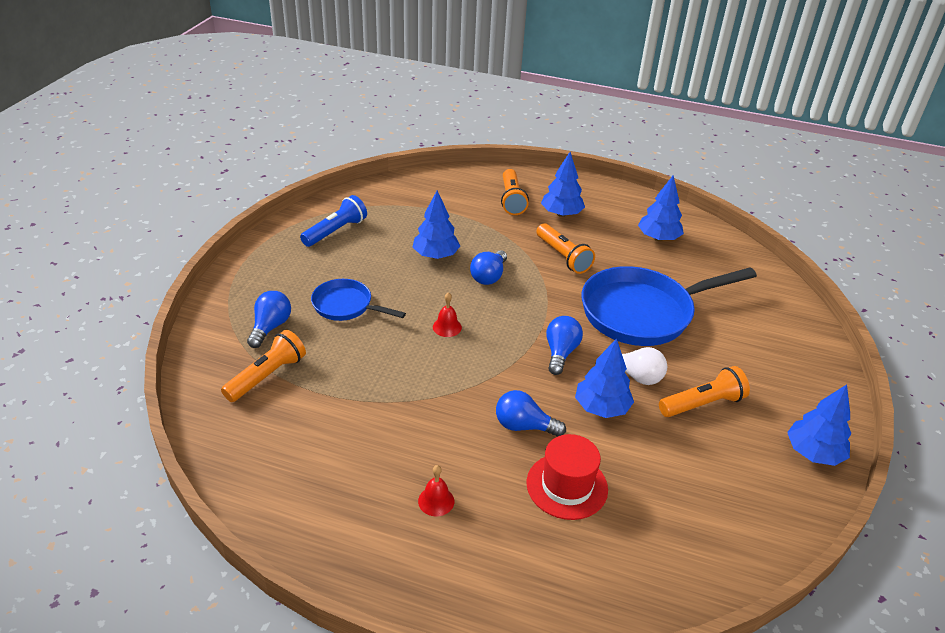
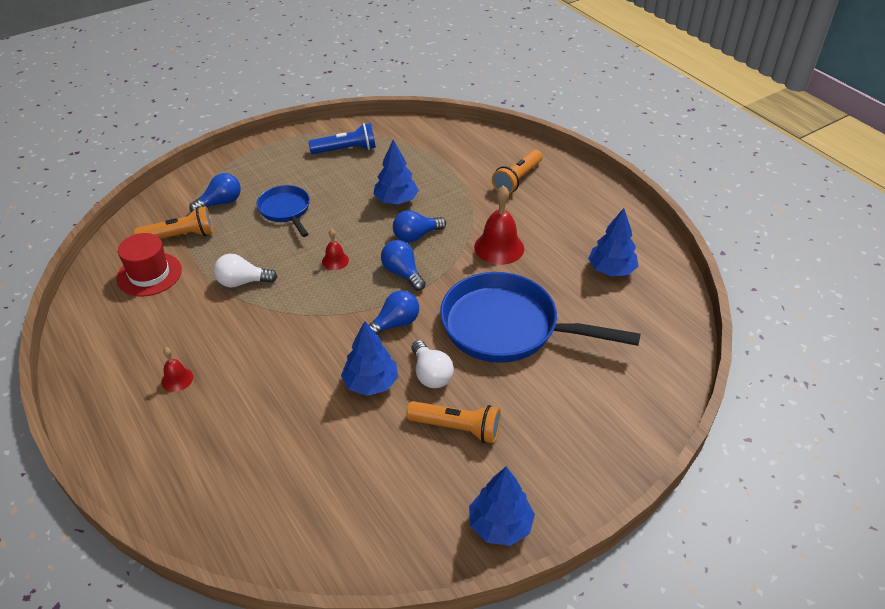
camera: 40 degrees right, 5 degrees up
(386, 385) = (242, 282): none -> white light bulb
(524, 426) = (297, 363): blue light bulb -> blue light bulb (402, 273)
(561, 214) = (546, 210): blue tree -> none
(563, 257) = (499, 247): orange flashlight -> red bell
(567, 486) = (271, 423): red hat -> red hat (149, 274)

